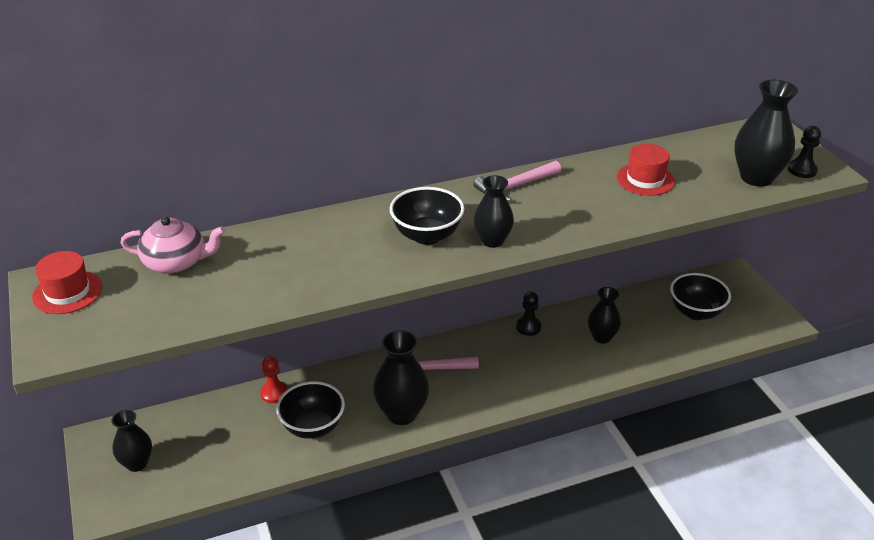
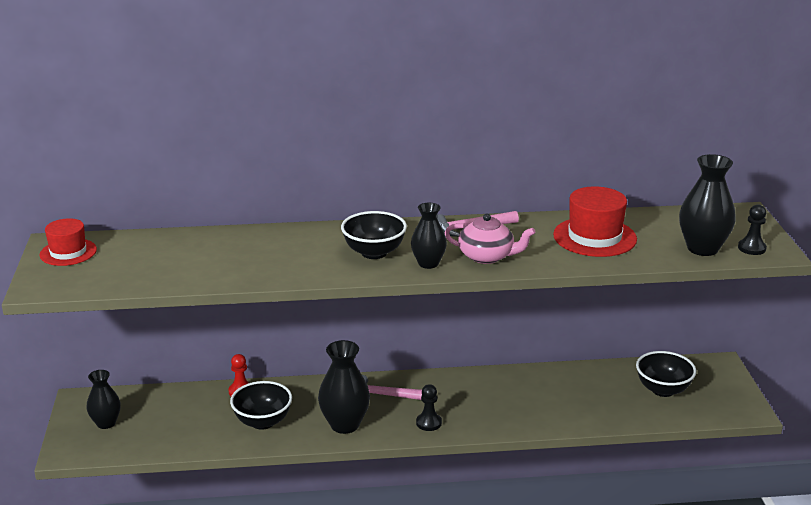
camera: 15 degrees right, 10 degrees down
(176, 262) = (160, 244): pink teapot -> pink teapot (487, 256)
(528, 327) = (492, 377): black pawn -> black pawn (428, 423)
(602, 337) = (559, 395): black vase -> none
(645, 179) = (594, 237): red hat -> red hat, size x1.53

